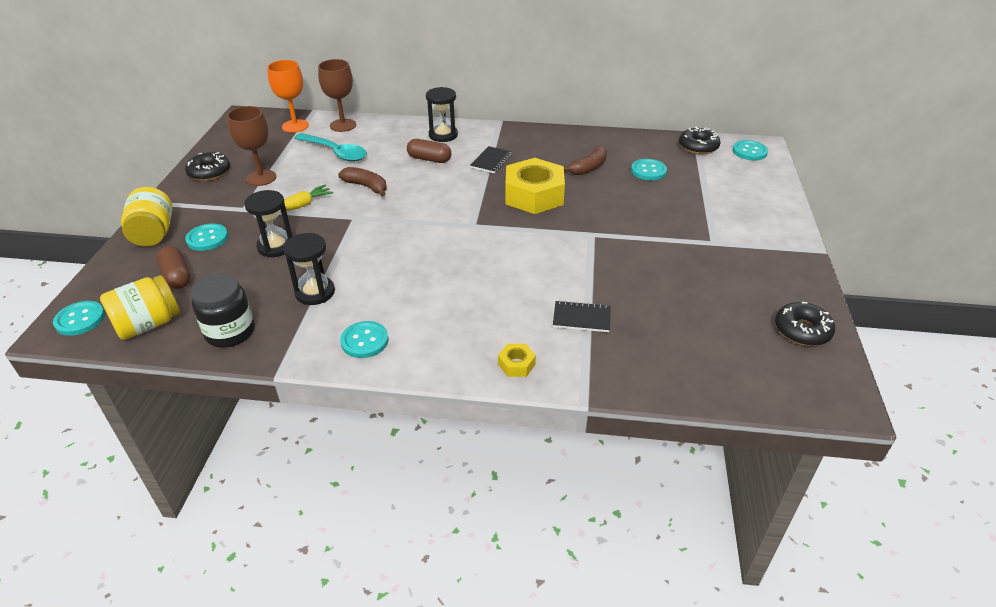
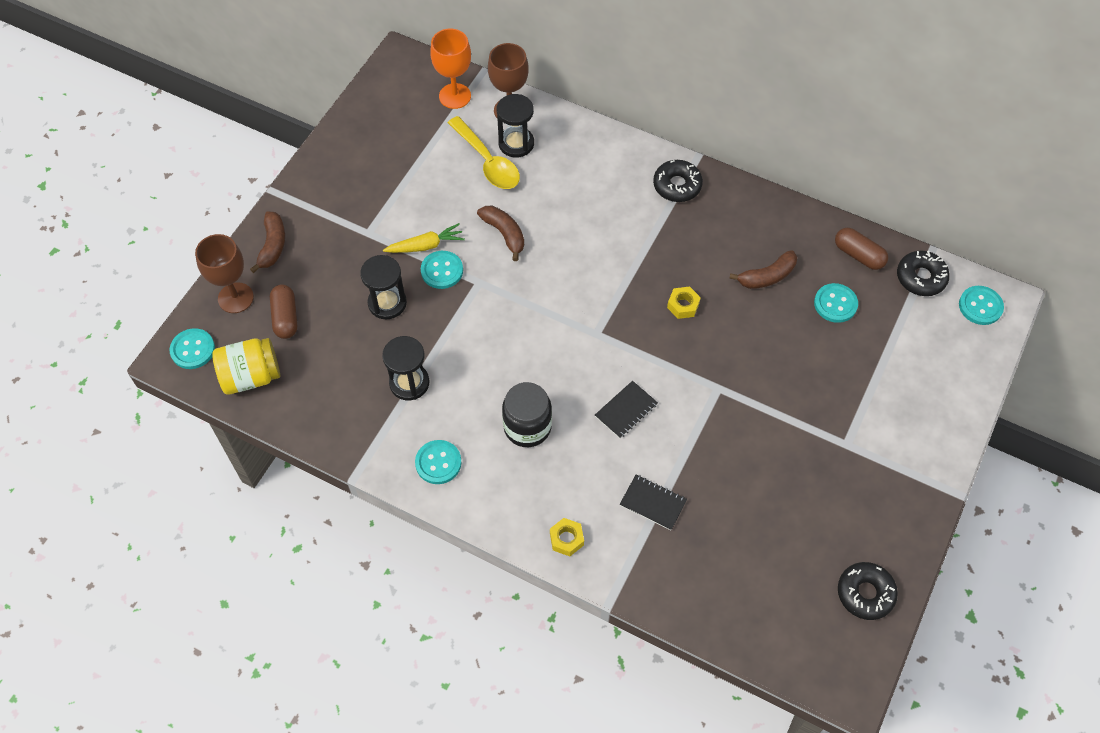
camera: 20 degrees right, 20 degrees up
(153, 234) = (272, 245): yellow jar -> brown banana
(207, 238) = (323, 269): turquoise button -> turquoise button (442, 271)
(209, 172) = (344, 157): black donut -> black donut (677, 185)
(230, 332) = (321, 410): black jar -> black jar (527, 427)
(261, 178) = (396, 184): brown goblet -> brown goblet (235, 298)
(335, 152) = (487, 161): turquoise spoon -> yellow spoon
(429, 159) = (589, 205): brown capsule -> brown capsule (858, 255)
(443, 135) = (620, 164): black hourglass -> black hourglass (516, 143)
(491, 161) = (658, 230): black notebook -> black notebook (626, 410)
(534, 195) = (683, 305): yellow nut -> yellow nut, size x0.43

